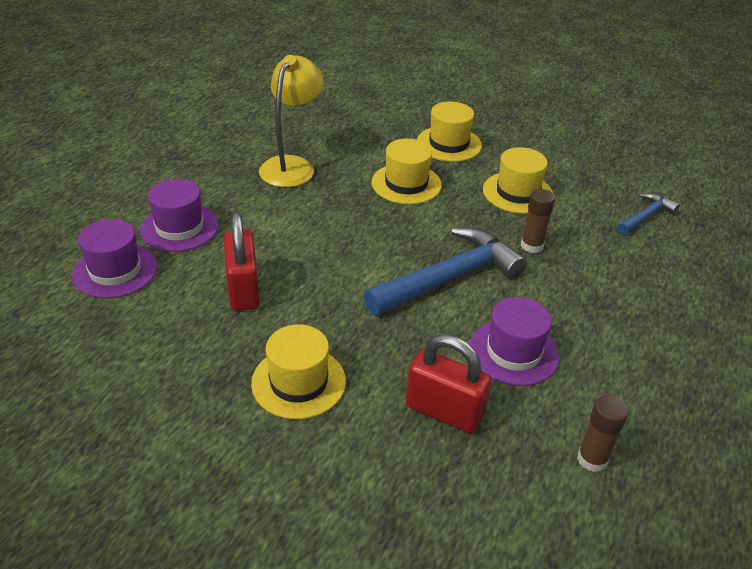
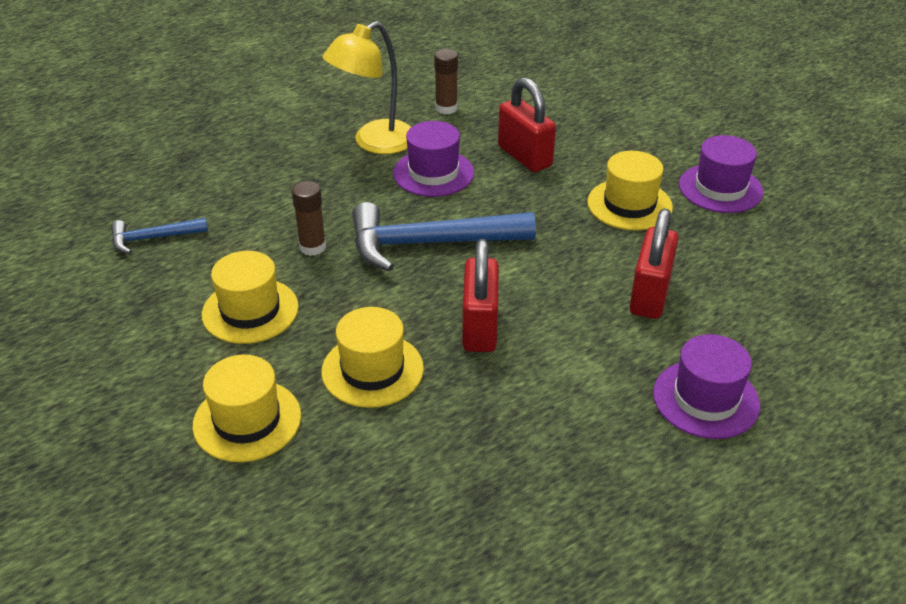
camera: 150 degrees left, 0 degrees up
(115, 271) = (793, 362): purple hat -> purple hat (720, 188)
(292, 165) = (508, 459): yellow lamp -> yellow lamp (374, 143)
(359, 227) = (479, 327): none -> red padlock

